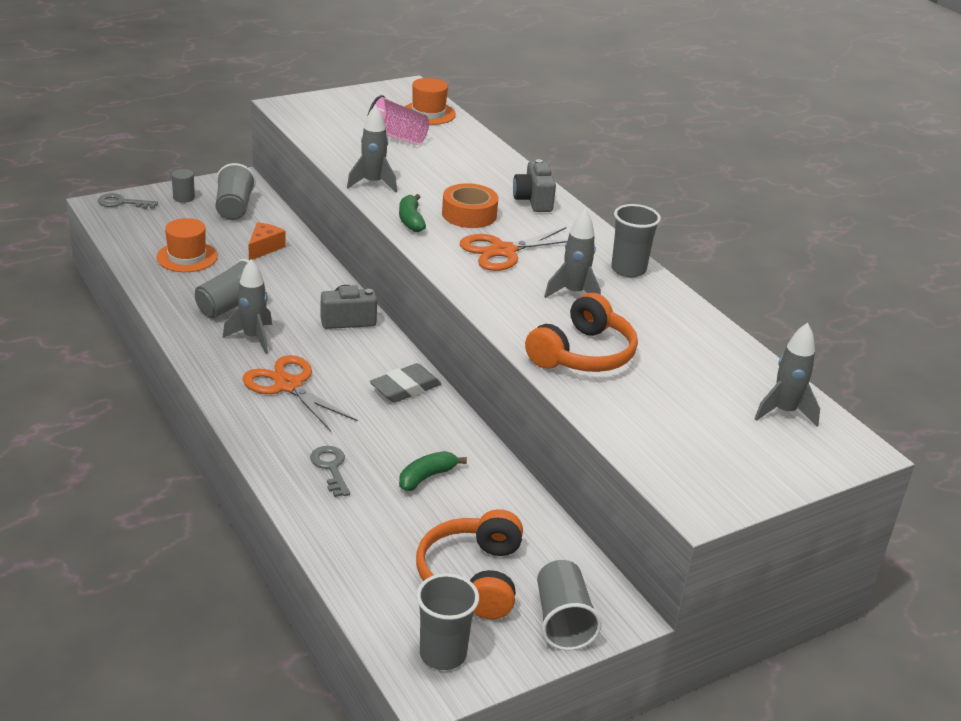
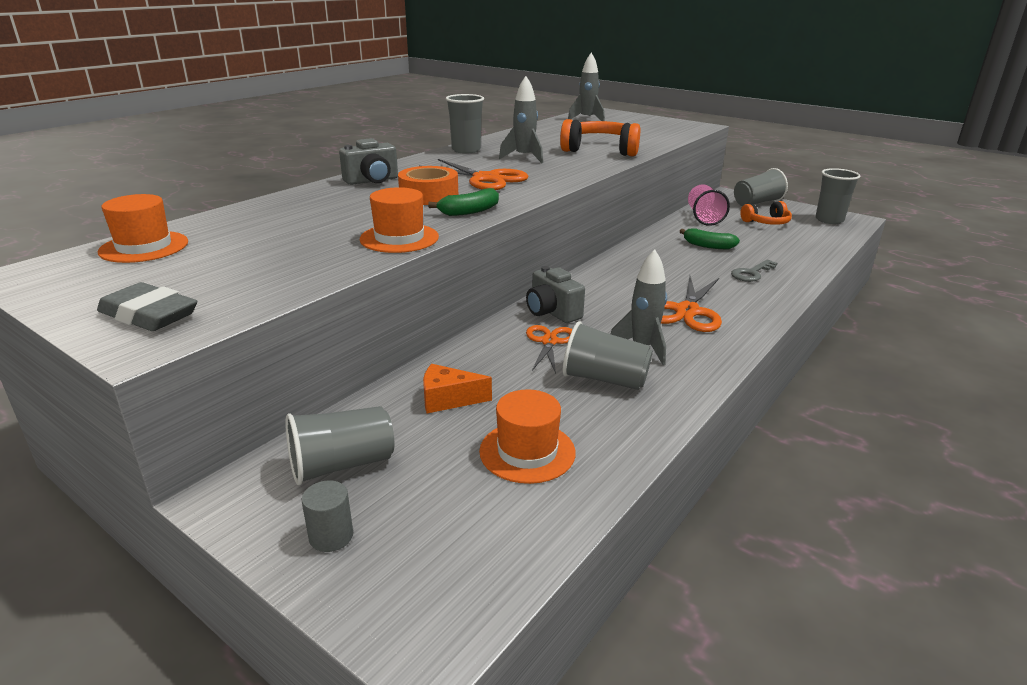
camera: 110 degrees left, 5 degrees down
(122, 203) = (398, 614): grey key -> none
(301, 303) = (549, 341): none -> orange scissors
(373, 183) = (399, 238): grey rocket -> orange hat
(397, 137) = (245, 249): pink cup -> pink cup (704, 217)
(405, 388) = (621, 270): grey eraser -> grey eraser (149, 315)
(472, 577) = (766, 222): orange headphones -> orange headphones, size x0.61

